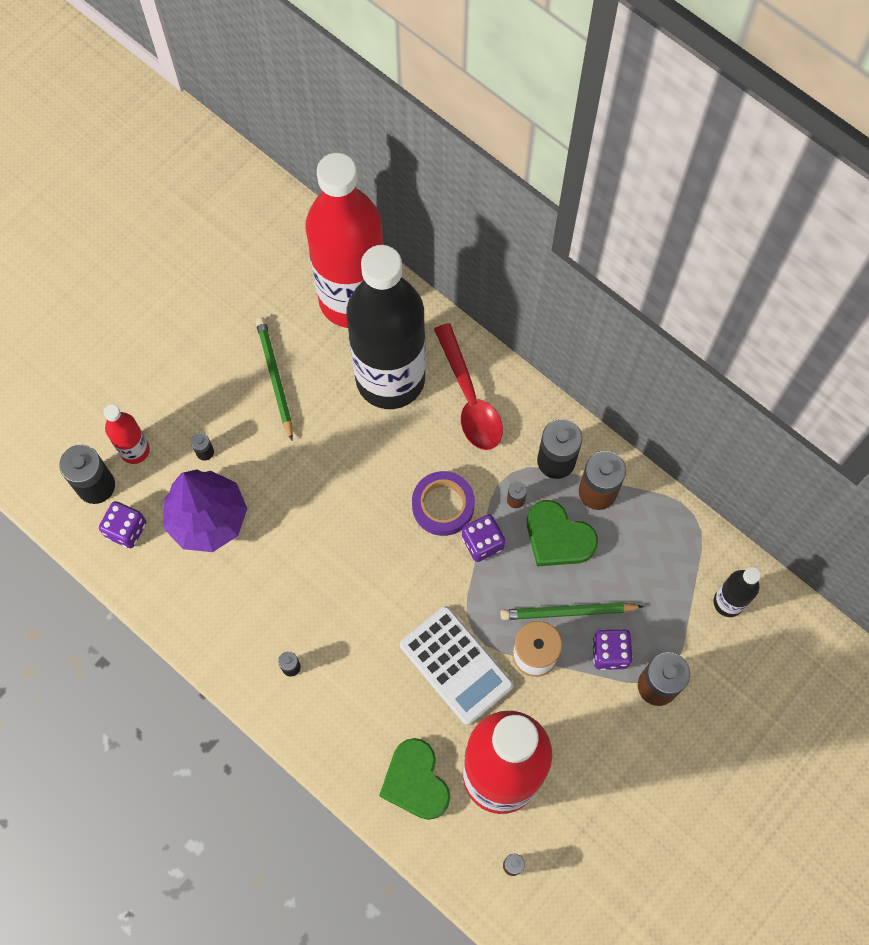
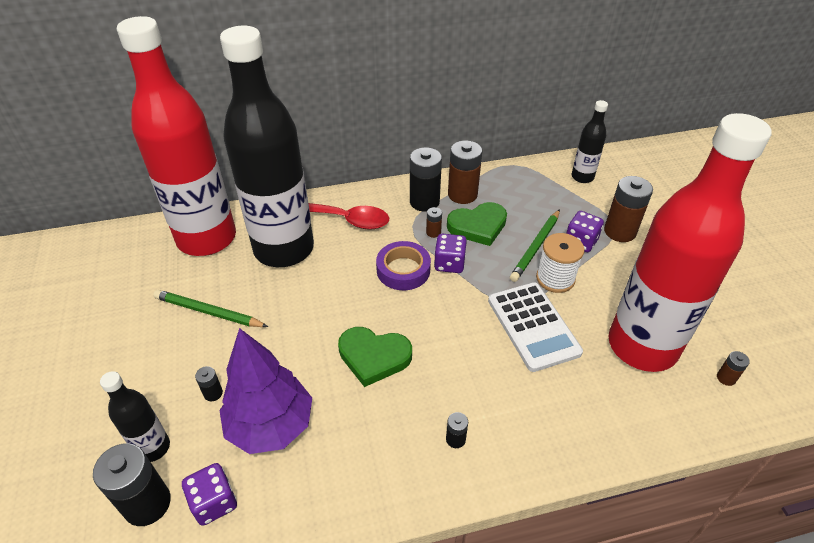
camera: 55 degrees left, 25 degrees down
(135, 450) = (153, 447): red bottle -> black bottle
(415, 781) = (618, 404): green heart -> green heart (374, 357)
(456, 665) = (533, 326): white calculator -> white calculator turned 75 degrees clockwise

